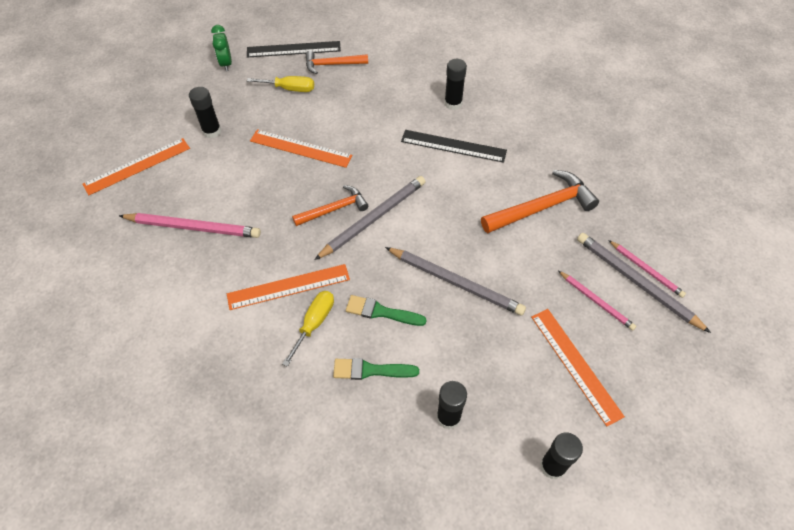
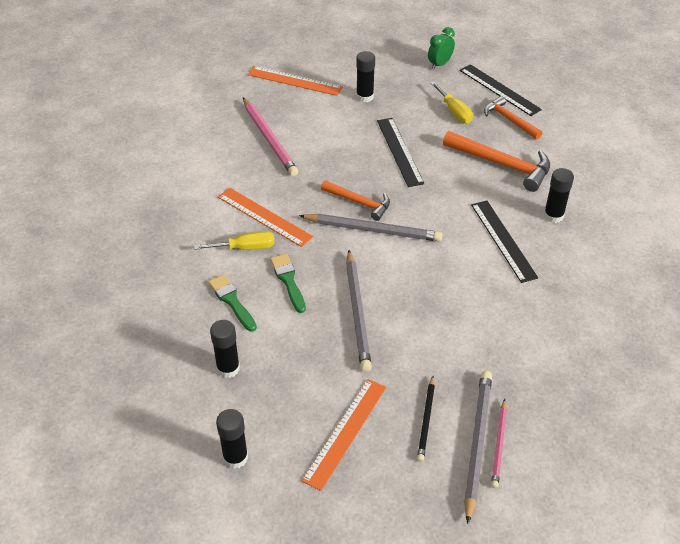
camera: 55 degrees right, 10 degrees down
(300, 148) = (399, 151): orange ruler -> black ruler
(542, 207) = (496, 334): orange hammer -> orange hammer (502, 165)
(596, 301) = (426, 420): pink pencil -> black pencil

